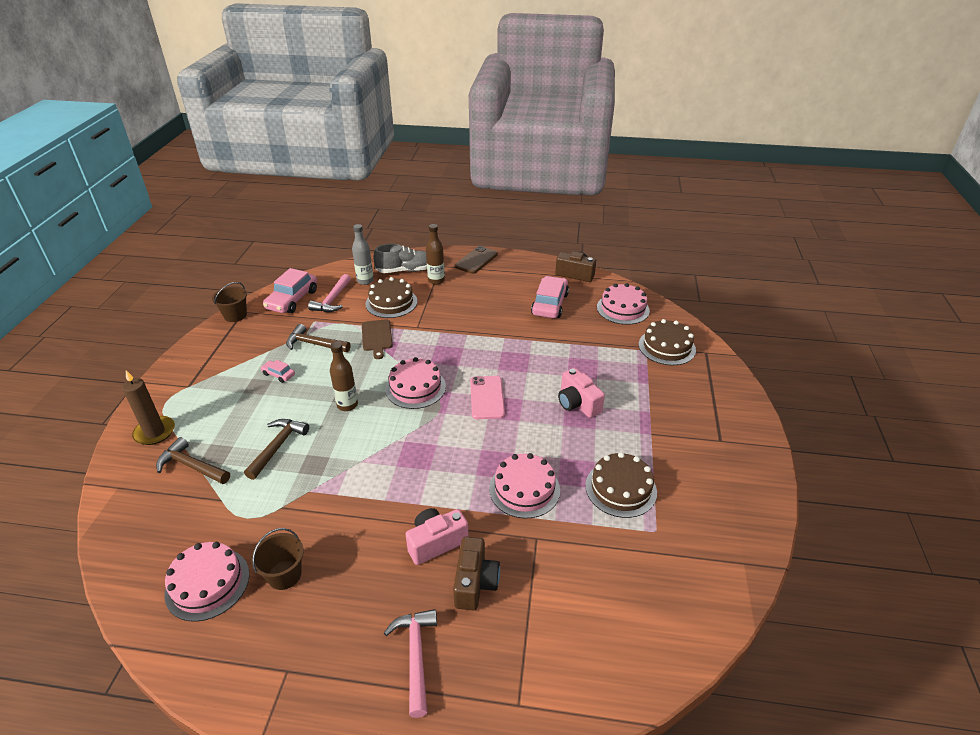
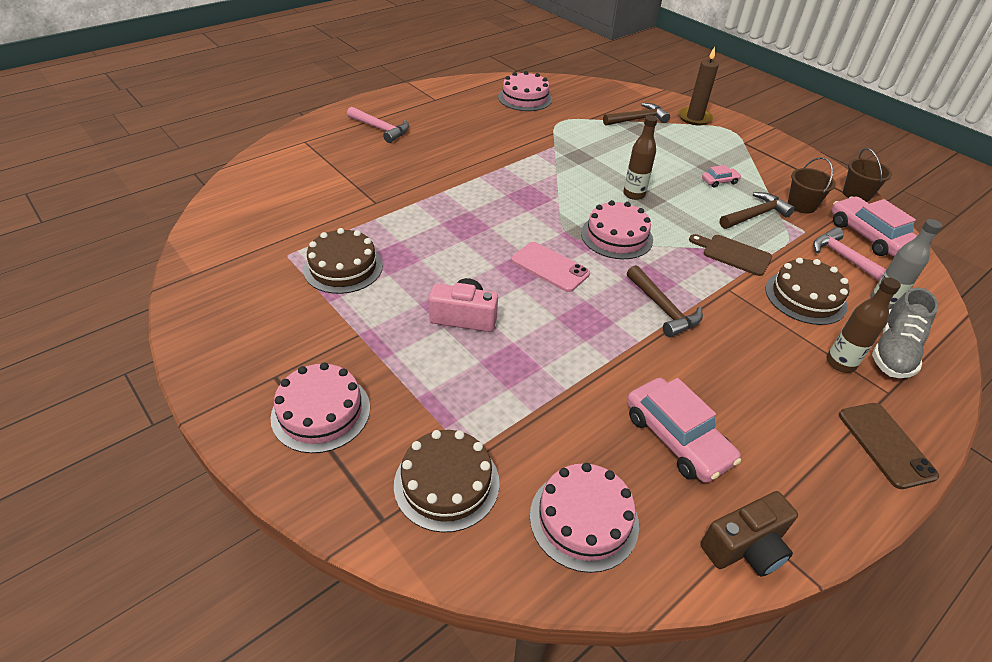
camera: 130 degrees right, 5 degrees up
(278, 447) = (618, 151): brown hammer -> brown hammer (663, 308)
(284, 575) = (496, 117): brown bucket -> brown bucket (801, 205)
(436, 542) = (438, 167): pink camera -> none
(475, 583) = (387, 165): brown camera -> none
(524, 489) = (421, 223): pink cake -> pink cake (321, 412)

